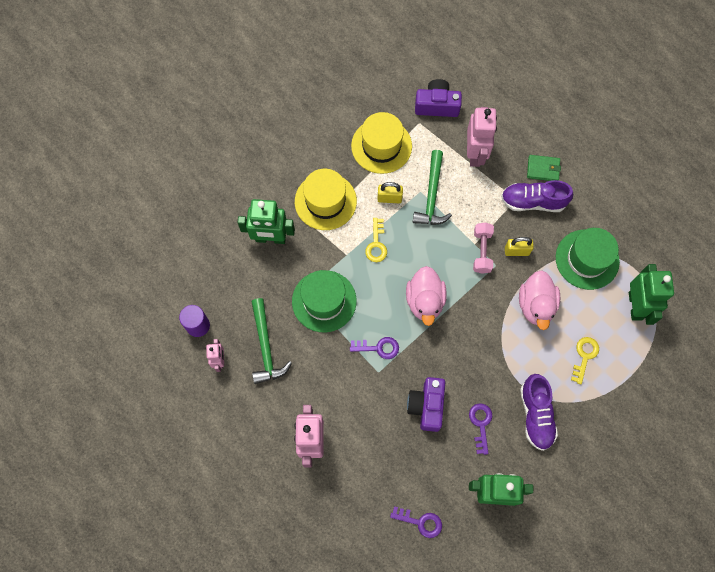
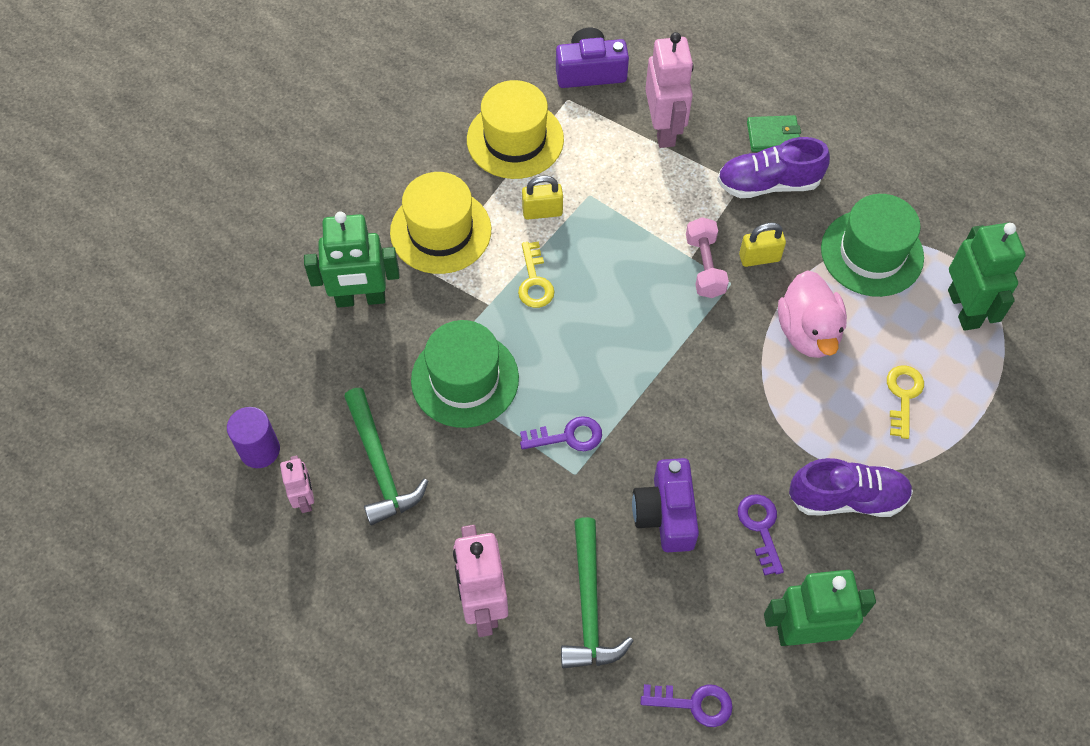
camera: 10 degrees left, 10 degrees down
(425, 301) = (629, 353): pink duck -> none
(431, 196) = (608, 198): green hammer -> green hammer (589, 606)
(536, 415) = (847, 498): purple shoe -> purple shoe turned 75 degrees counterclockwise

